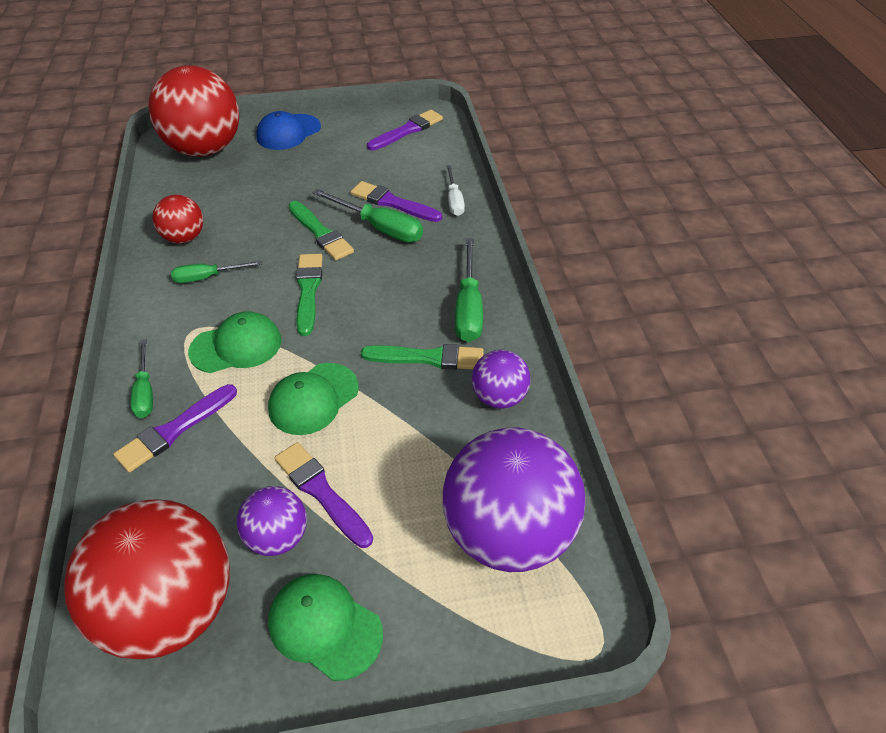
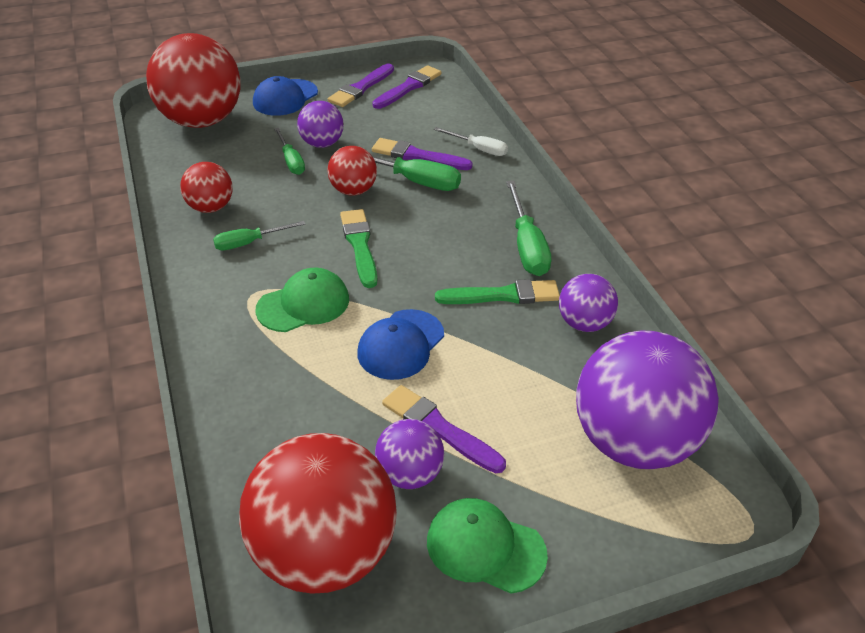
camera: 10 degrees left, 5 degrees down
(145, 392) = (223, 357): green screwdriver -> green screwdriver (291, 161)
(174, 430) = (267, 389): purple brush -> purple brush (361, 88)
(307, 182) = (322, 144): none -> purple ball
(313, 399) = (400, 345): green cap -> blue cap
(320, 233) = (353, 190): green brush -> red ball
(454, 200) = (478, 149): white screwdriver -> white screwdriver turned 45 degrees counterclockwise

